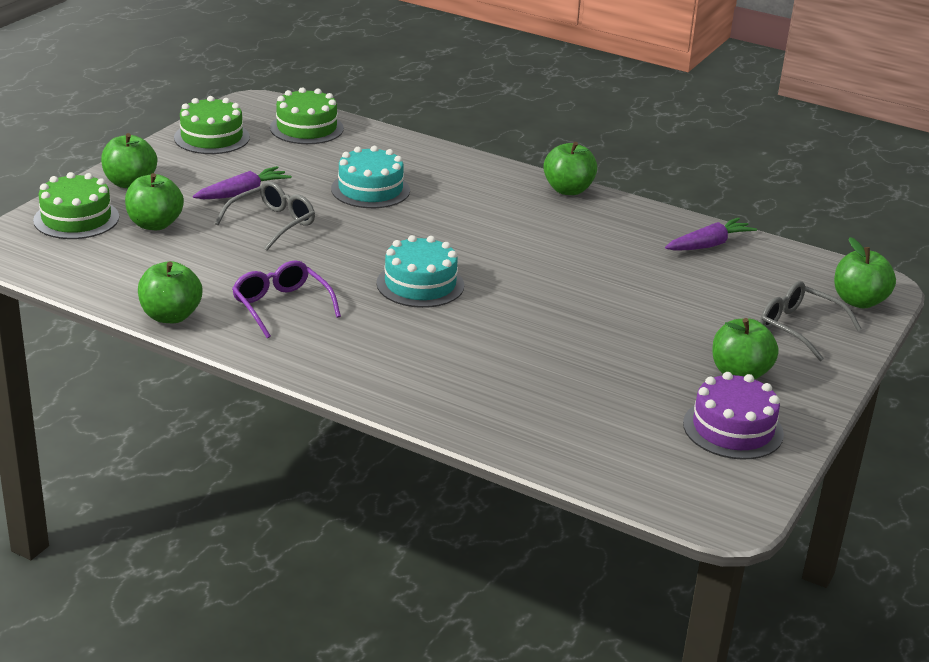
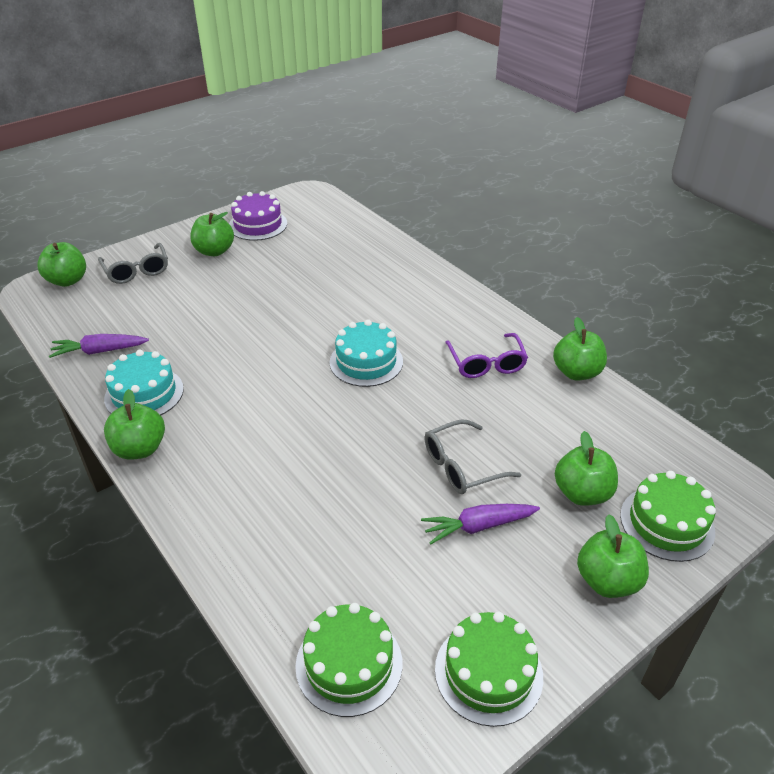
camera: 155 degrees left, 10 degrees up
(370, 189) = (338, 499): turquoise cake -> turquoise cake (144, 393)

